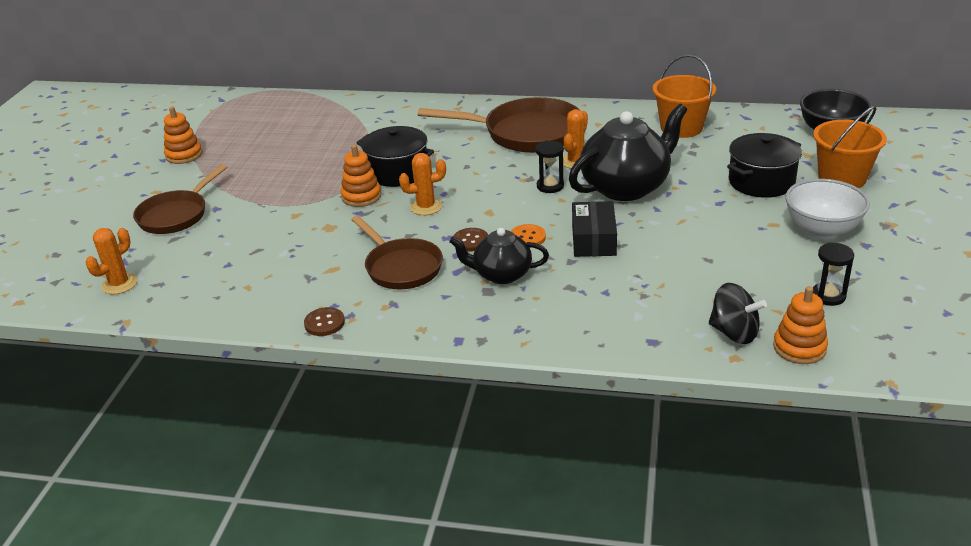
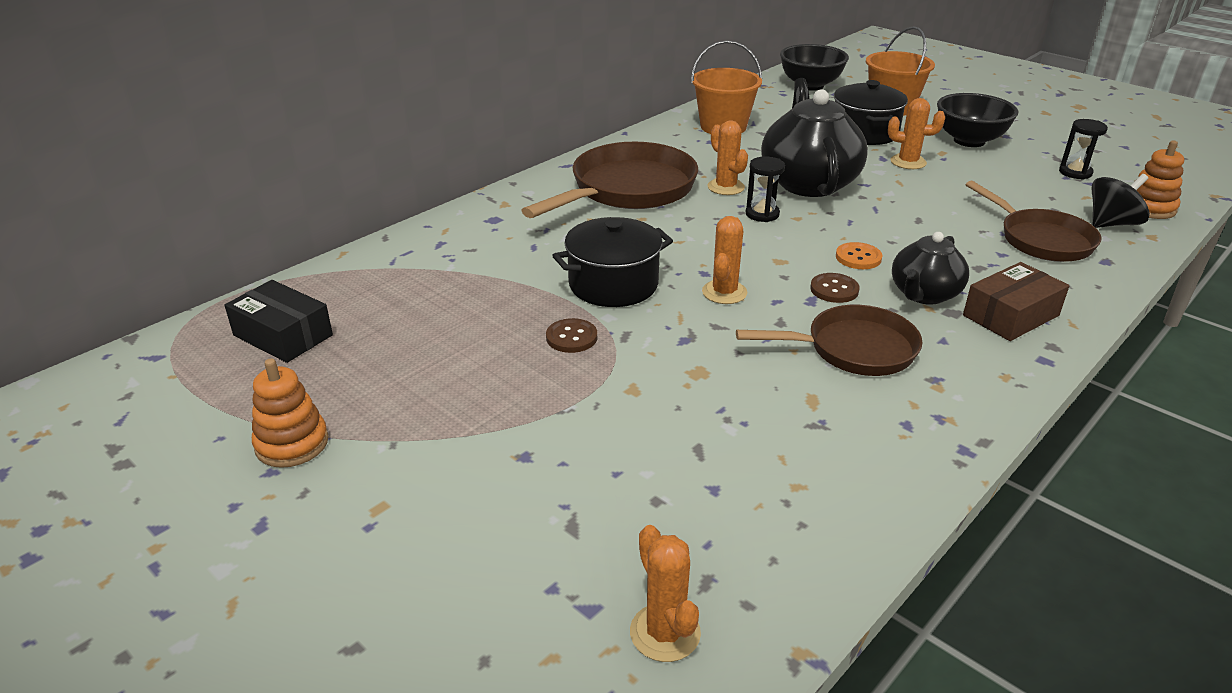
camera: 60 degrees left, 0 degrees up
(176, 215) = (495, 504): brown pan -> brown pan (1041, 240)
(324, 323) = (946, 443): brown button -> brown button (571, 337)
(361, 196) = (645, 326): orange stacking toy -> none
(508, 315) = (1011, 315): none -> brown box
(593, 239) = (896, 228): black box -> black box (283, 335)
(727, 215) = (908, 162): none -> orange cactus
(821, 230) = (969, 141): white bowl -> black bowl

